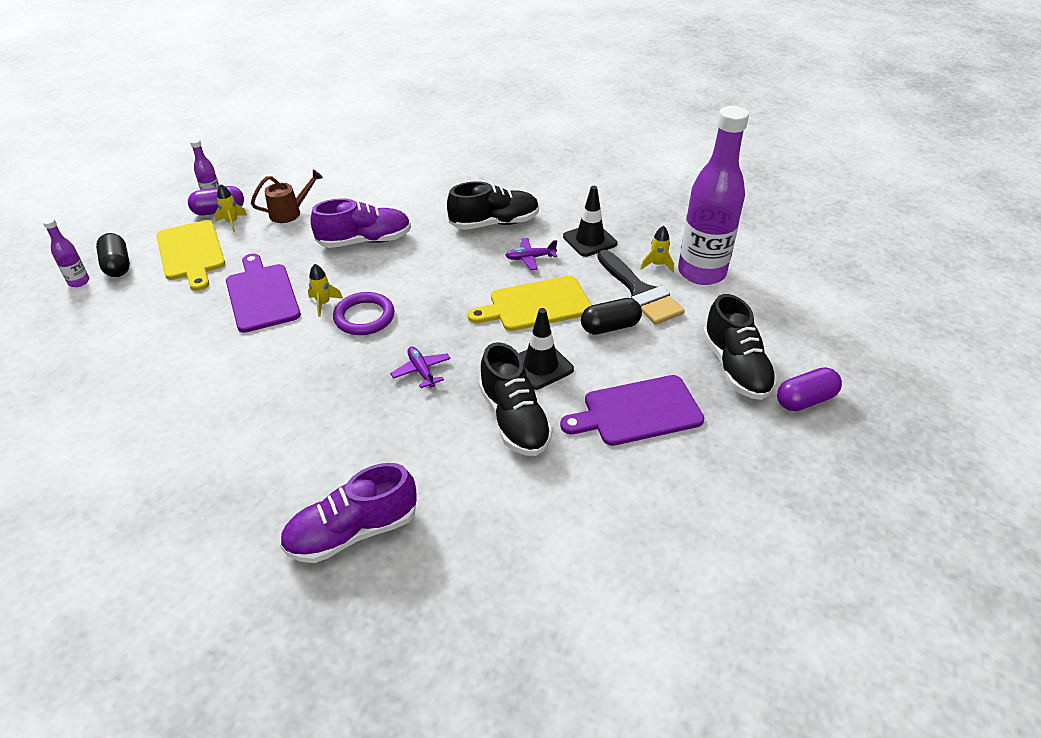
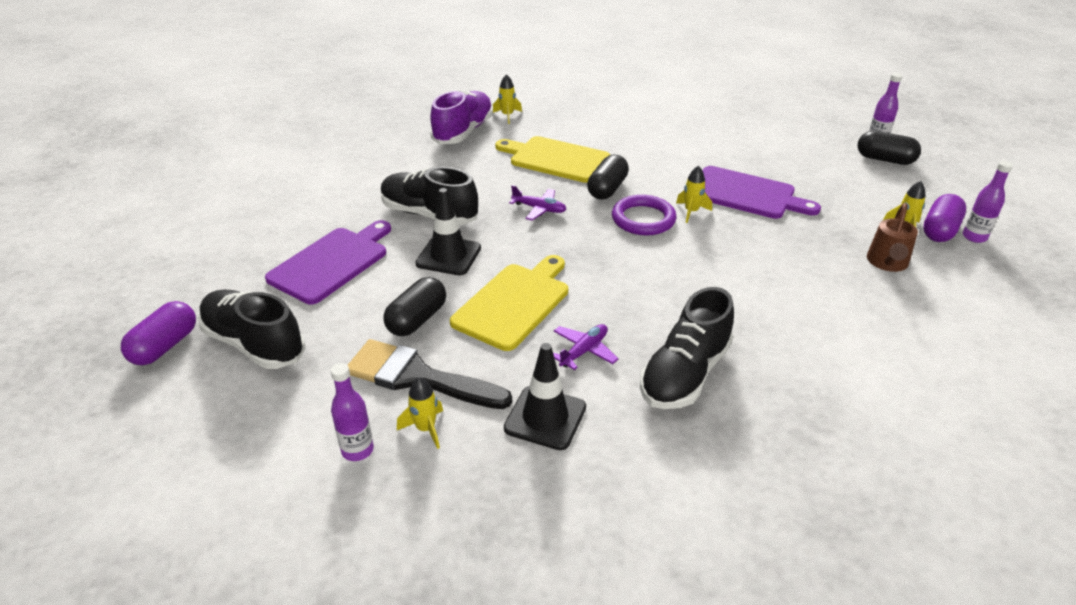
camera: 140 degrees right, 5 degrees down
(191, 253) = (865, 192): yellow cutting board -> yellow cutting board (555, 159)
(271, 531) = (507, 116): none -> yellow rocket
(343, 359) = (607, 189): none -> black capsule
(365, 241) = (767, 276): purple shoe -> none
(701, 272) = (357, 450): purple bottle -> purple bottle, size x0.42

